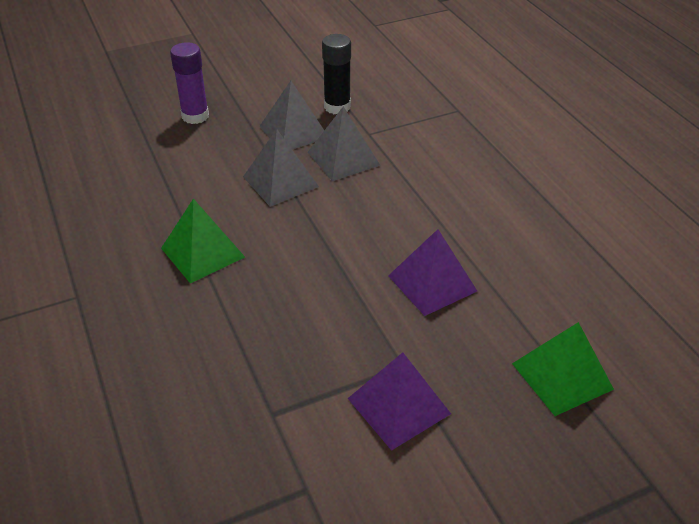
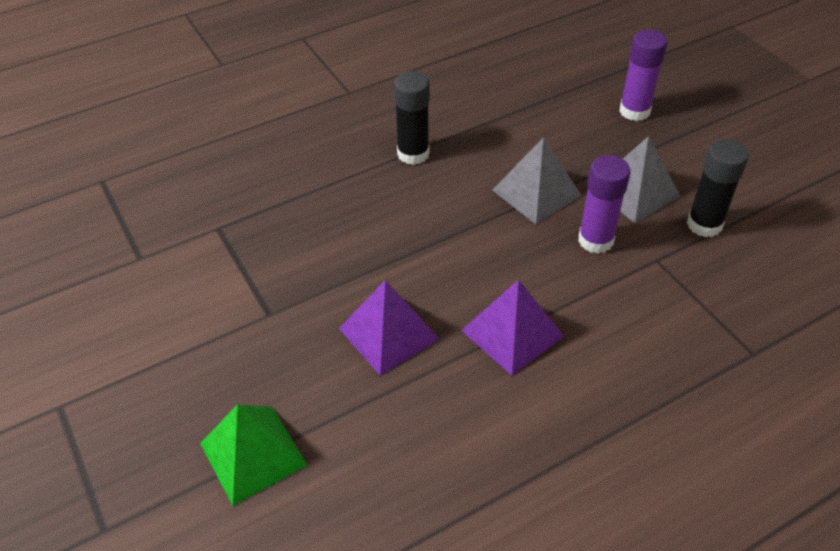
camera: 85 degrees right, 5 degrees up
(202, 252) = (413, 154): green pyramid -> black glue stick
(343, 158) = (595, 240): grey pyramid -> purple glue stick
(398, 405) = (221, 313): purple pyramid -> purple pyramid (512, 333)

